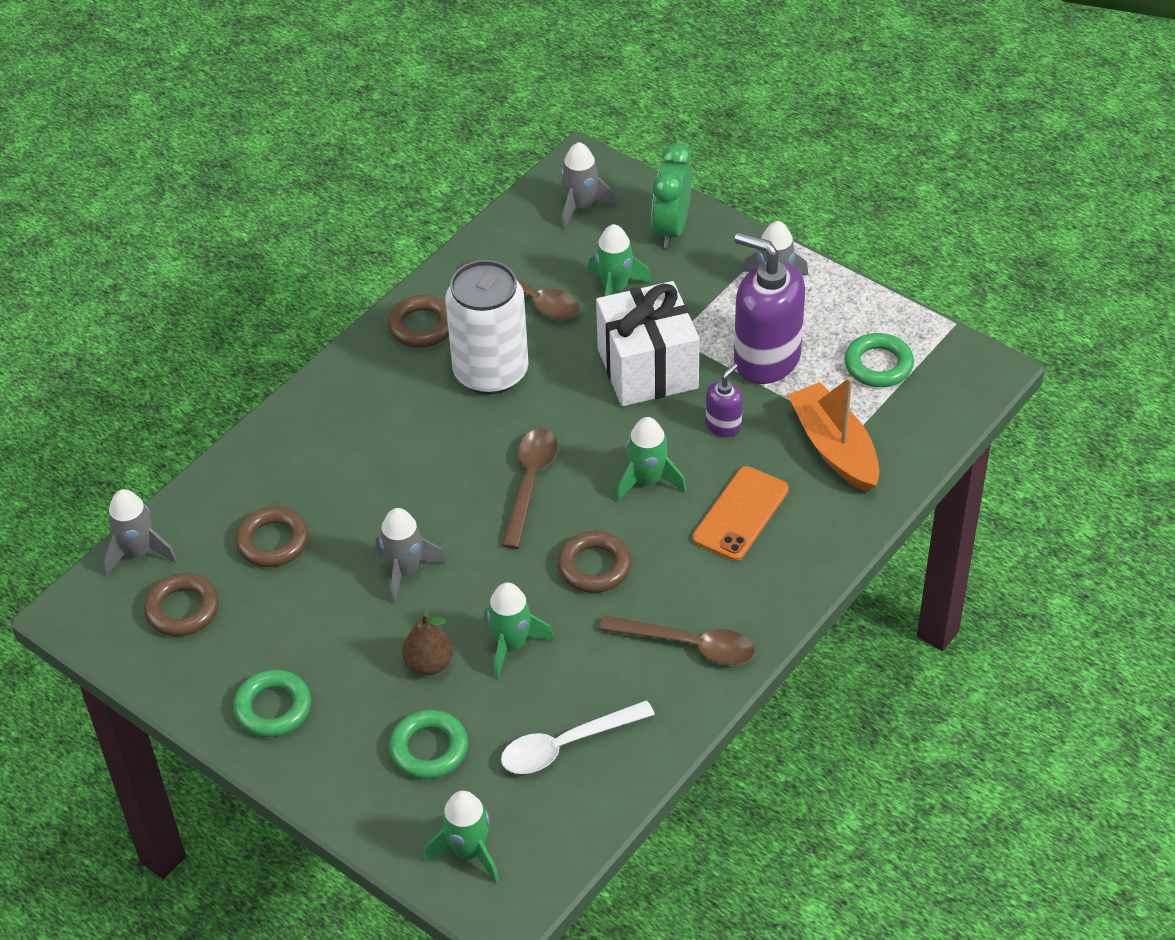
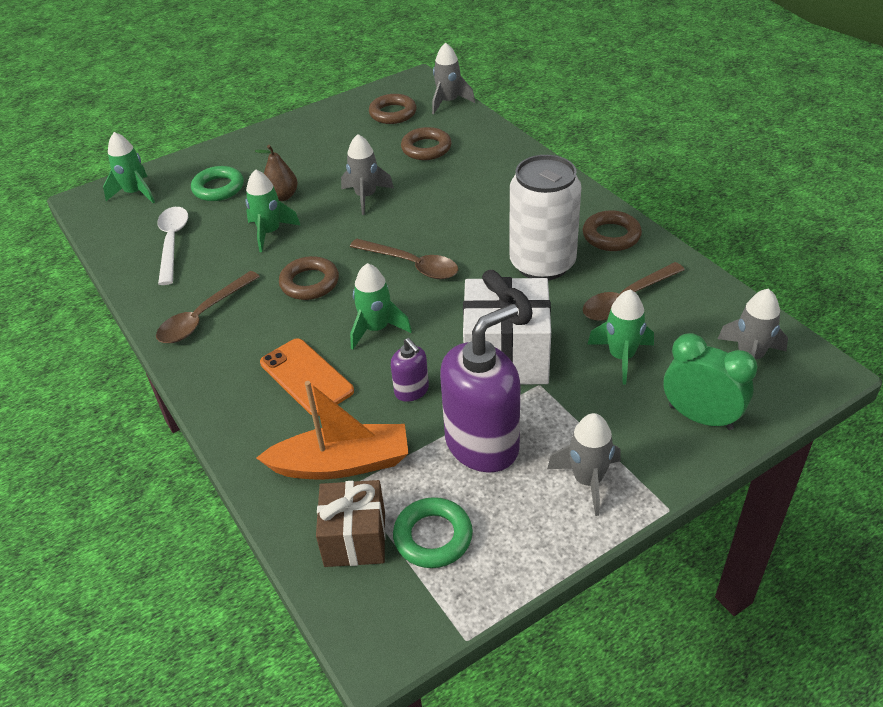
camera: 110 degrees right, 5 degrees down
(273, 708) = (295, 137): green ring -> none
(905, 413) = (355, 538): none -> brown gift

